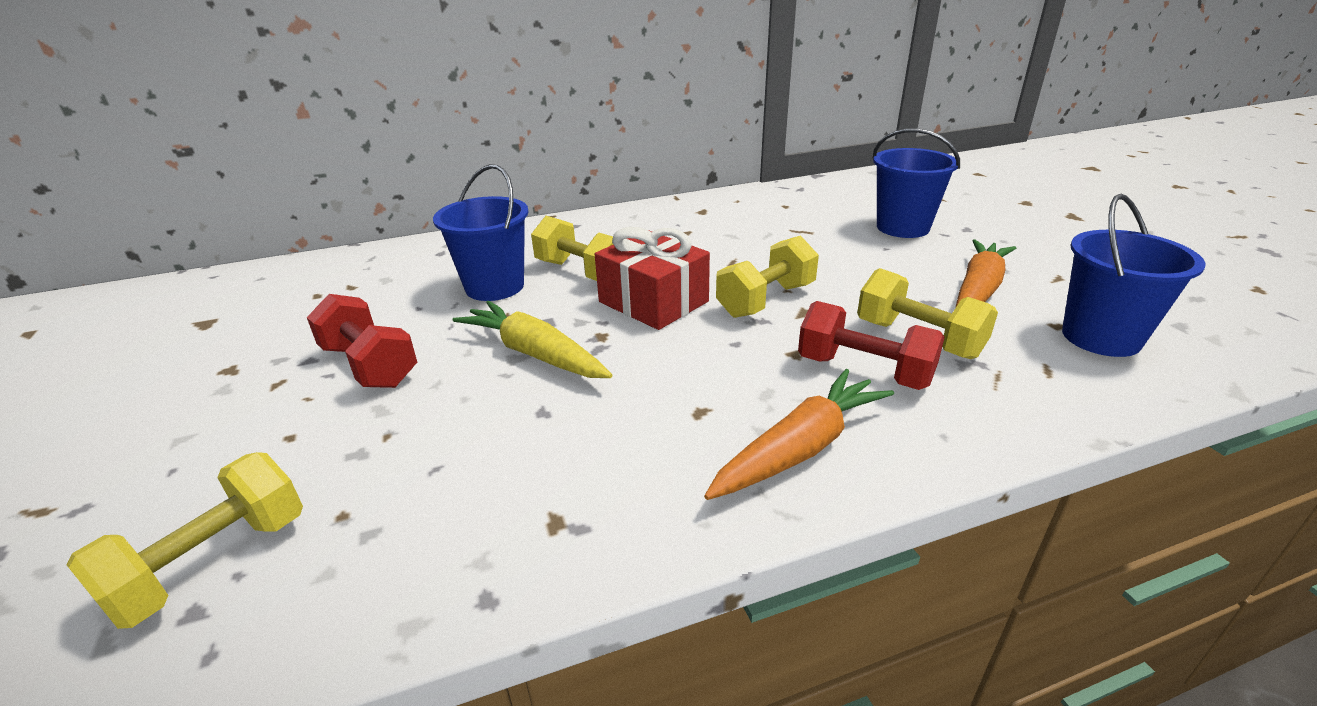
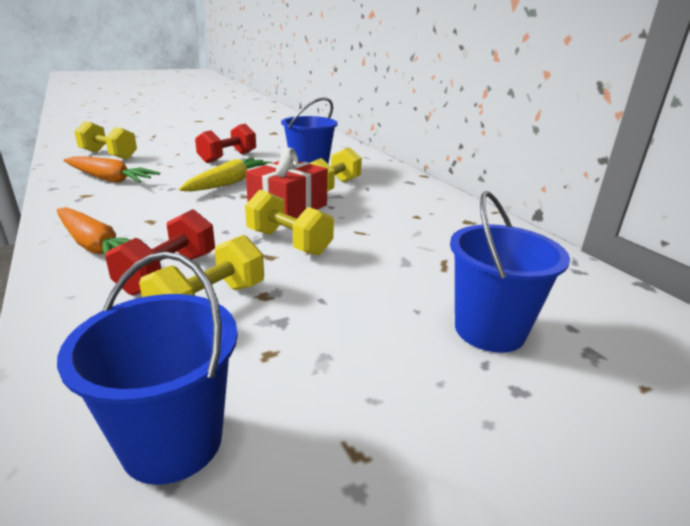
camera: 80 degrees right, 5 degrees down
(978, 290) = (309, 360): orange carrot -> orange carrot (109, 179)

